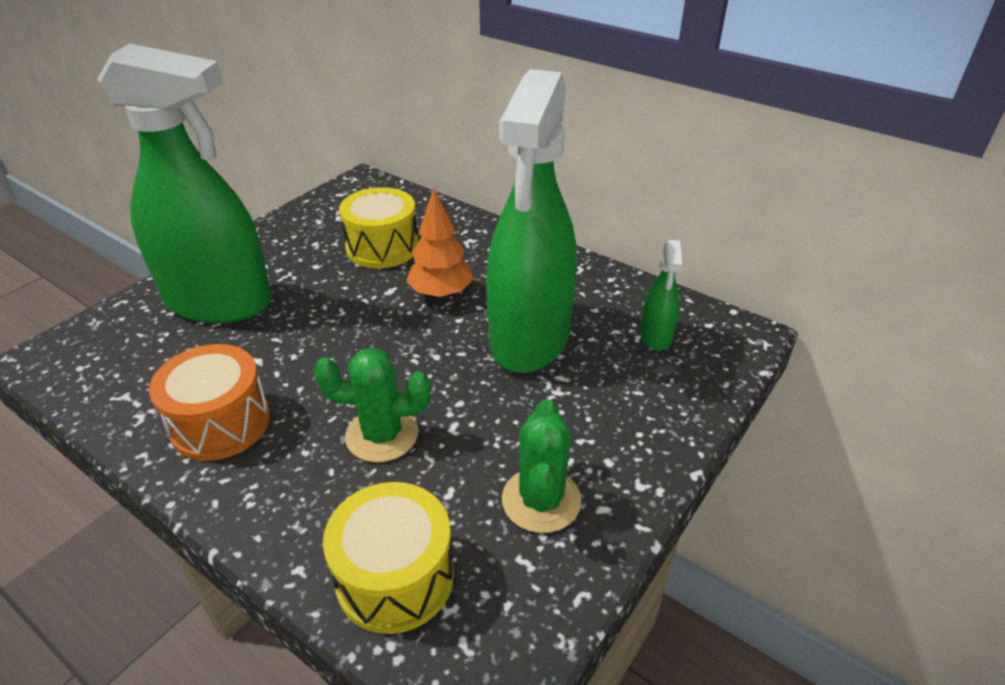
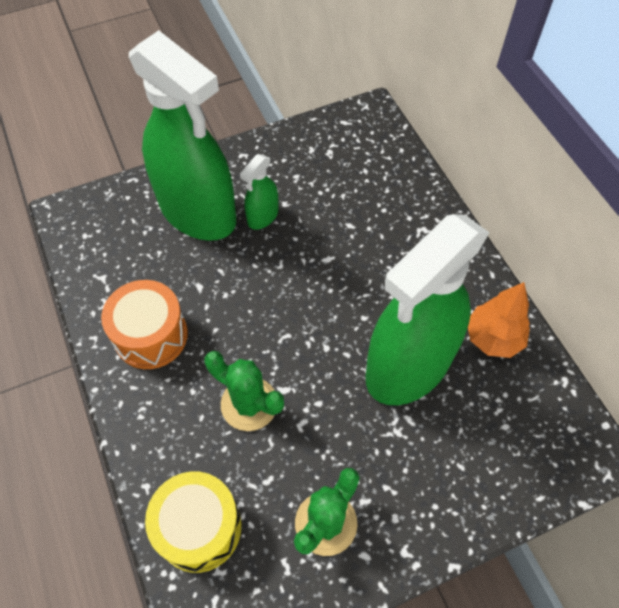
camera: 30 degrees right, 20 degrees up
(382, 247) = (346, 205): yellow drum -> none
(441, 293) = (365, 282): orange tree -> orange tree (493, 338)
(656, 336) = (515, 417): green spray bottle -> green spray bottle (262, 216)

